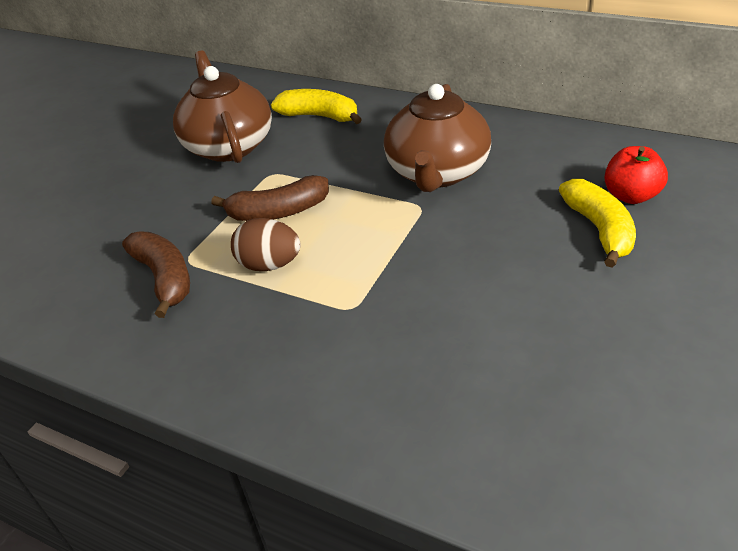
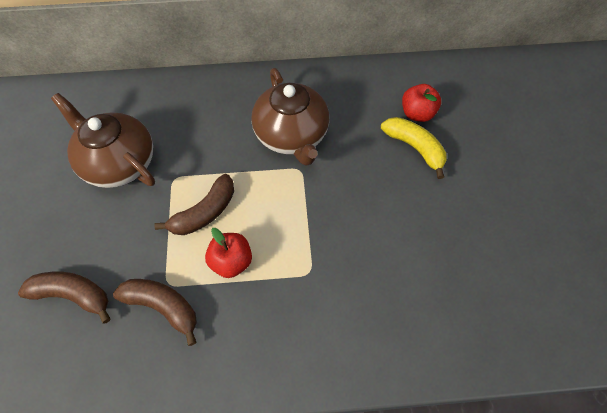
camera: 35 degrees left, 20 degrees up
(93, 237) = (73, 295): none -> brown banana
(269, 265) = (231, 261): brown egg -> red apple
(319, 116) = (172, 109): yellow banana -> none

